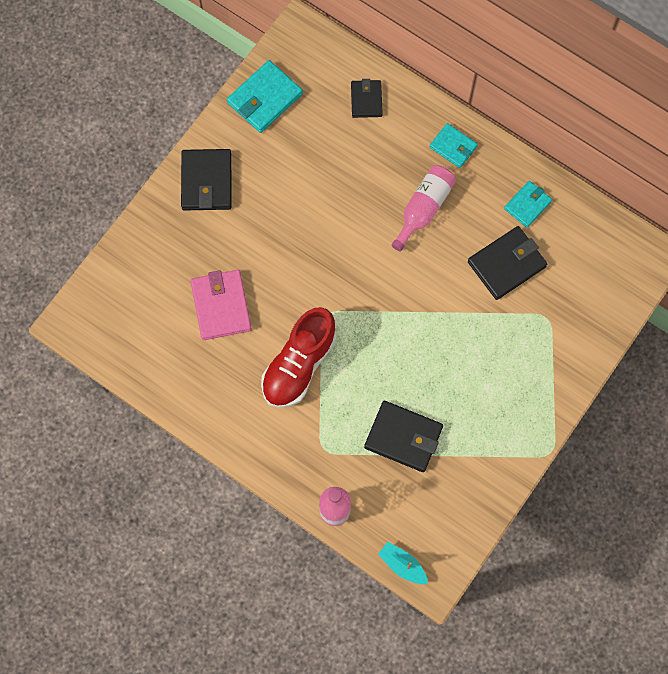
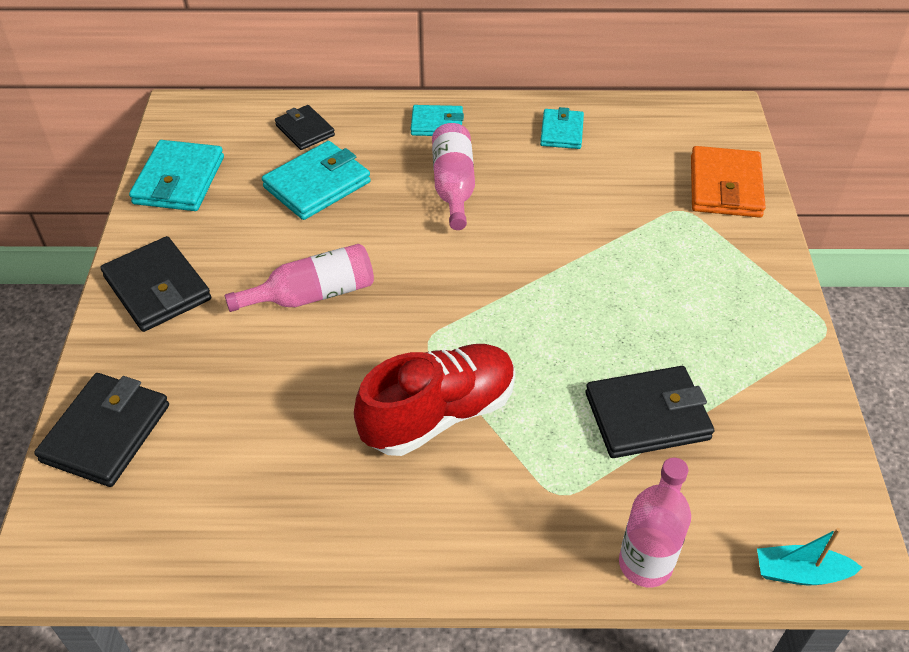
camera: 35 degrees left, 25 degrees down
(221, 306) = (275, 408): pink wallet -> none
(286, 241) = (313, 294): none -> pink bottle
(299, 365) = (439, 414): red shoe -> red shoe turned 120 degrees counterclockwise
(343, 154) = (317, 184): none -> turquoise wallet
(506, 264) = (591, 187): black wallet -> black wallet (106, 433)
(590, 317) = (725, 186): none -> orange wallet

